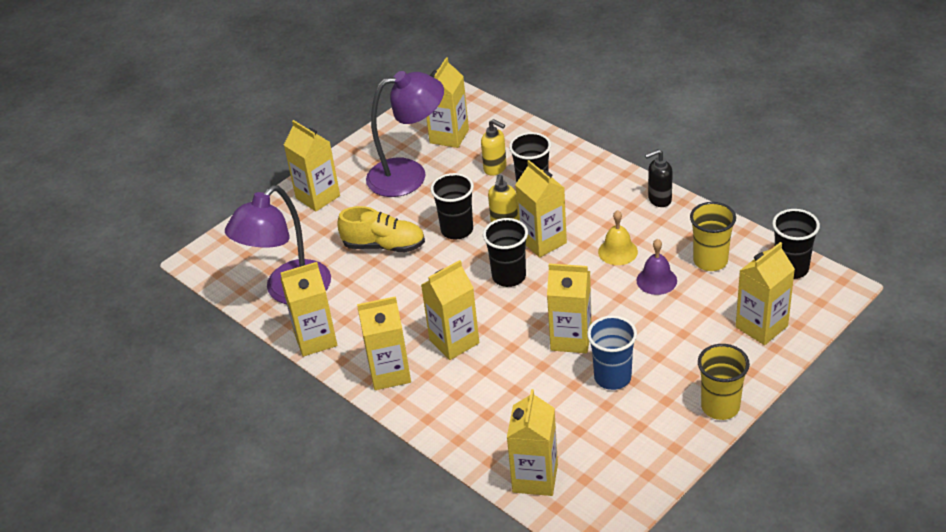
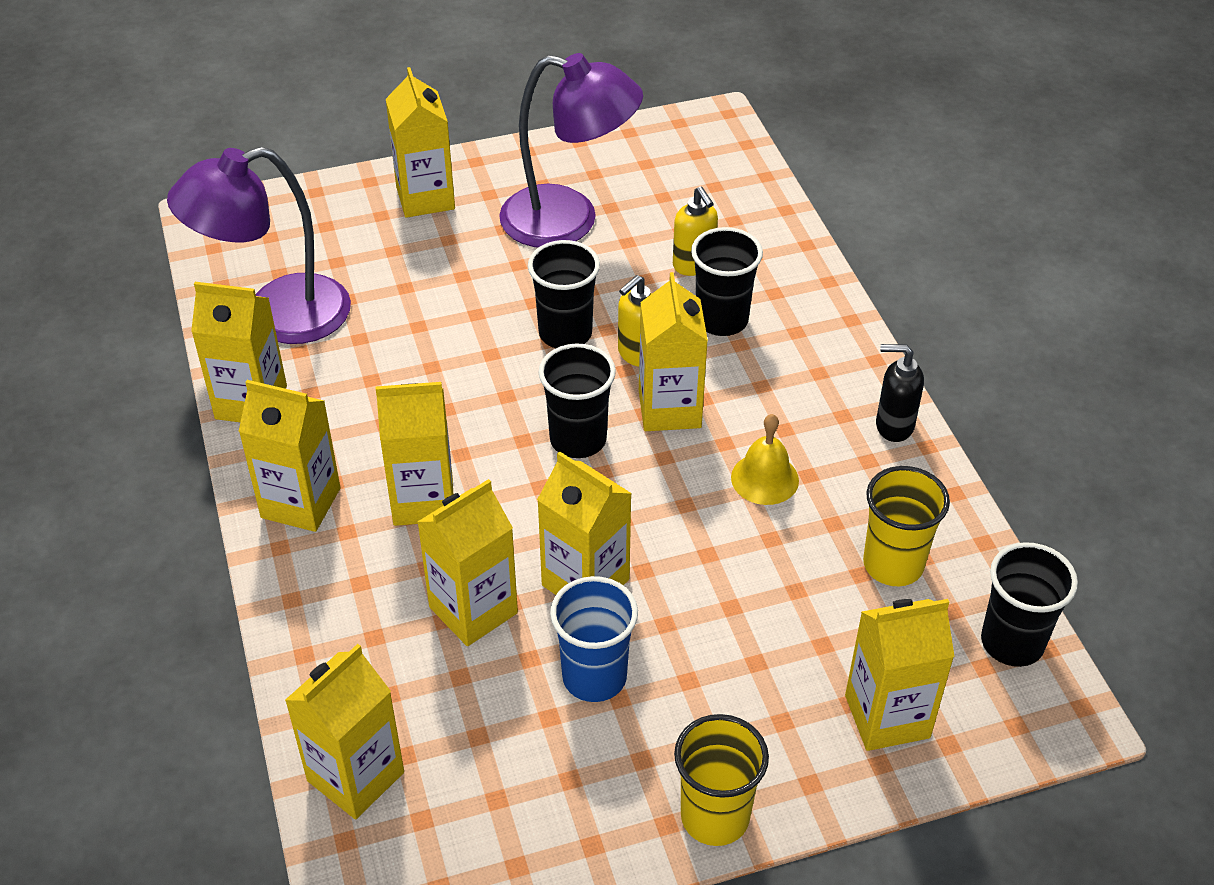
camera: 25 degrees right, 5 degrees up
(384, 246) = (450, 309): yellow shoe -> none
(449, 136) = (669, 188): yellow carton -> yellow carton (473, 610)
(656, 280) = (785, 554): purple bell -> none

